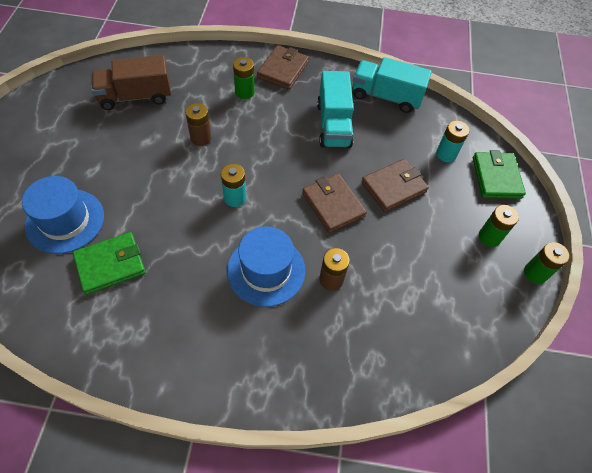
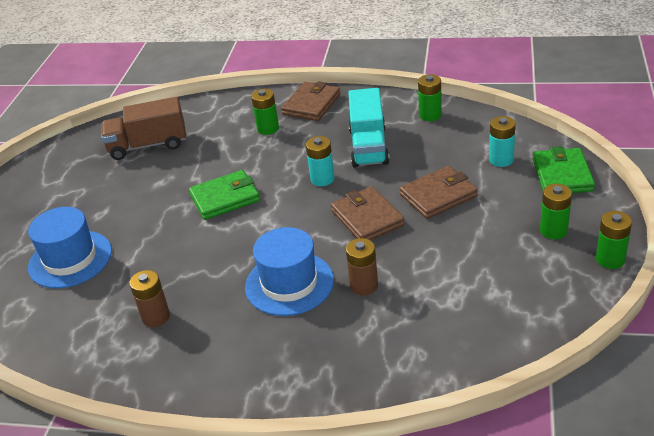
camera: 10 degrees right, 20 degrees down
(110, 264) = (117, 293): green wallet -> green wallet (225, 198)
(201, 138) = (218, 174): brown battery -> brown battery (156, 317)
(235, 198) = (255, 222): turquoise battery -> turquoise battery (322, 179)
(386, 97) = (430, 115): turquoise truck -> green battery

